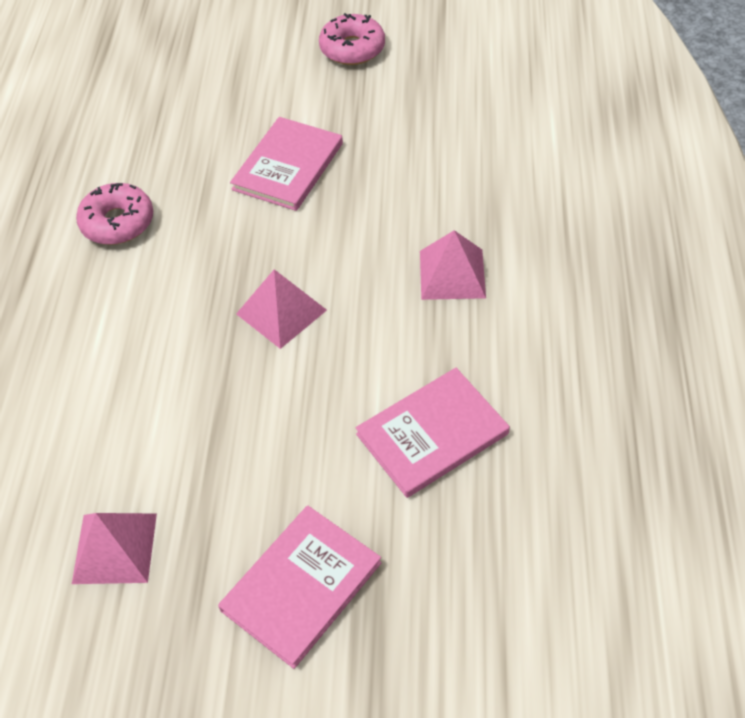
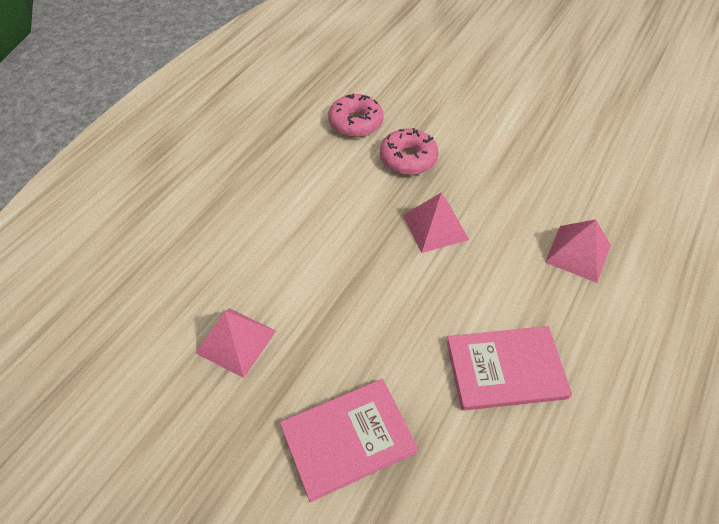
camera: 25 degrees right, 0 degrees up
(288, 166) = (489, 129): pink book -> none
(352, 48) = (574, 68): pink donut -> pink donut (408, 159)

